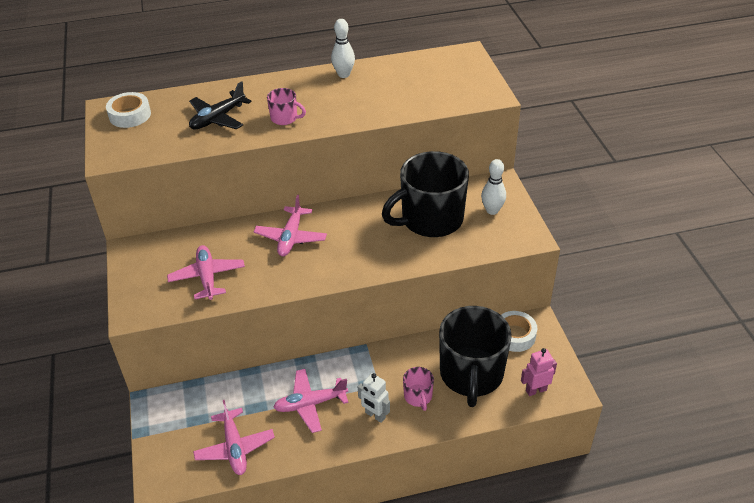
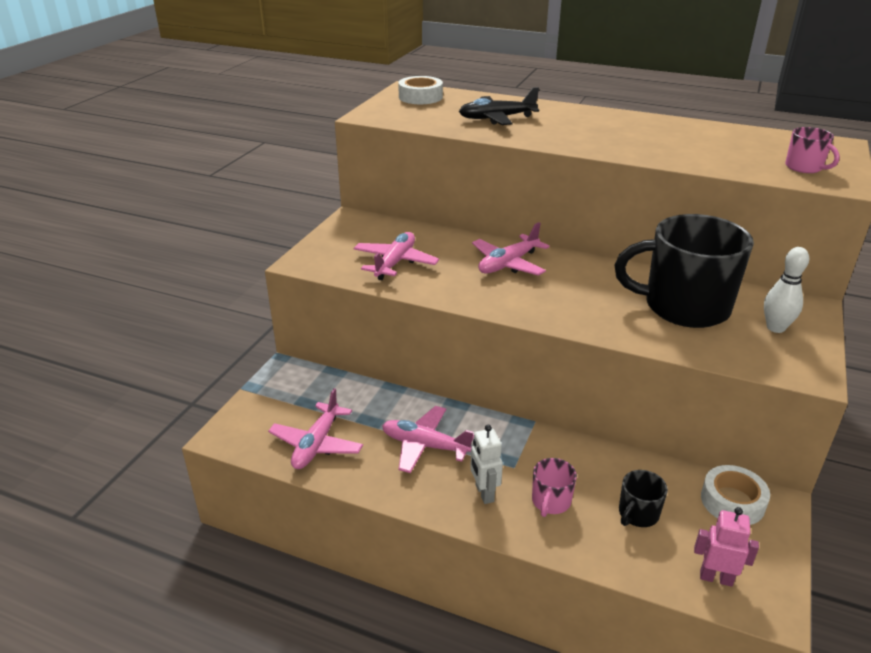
camera: 35 degrees right, 10 degrees down
(285, 118) = (563, 135): pink mug -> pink mug (804, 167)
(344, 74) = (664, 123): white bowling pin -> none
(471, 375) = (637, 514): black mug -> black mug, size x0.43

